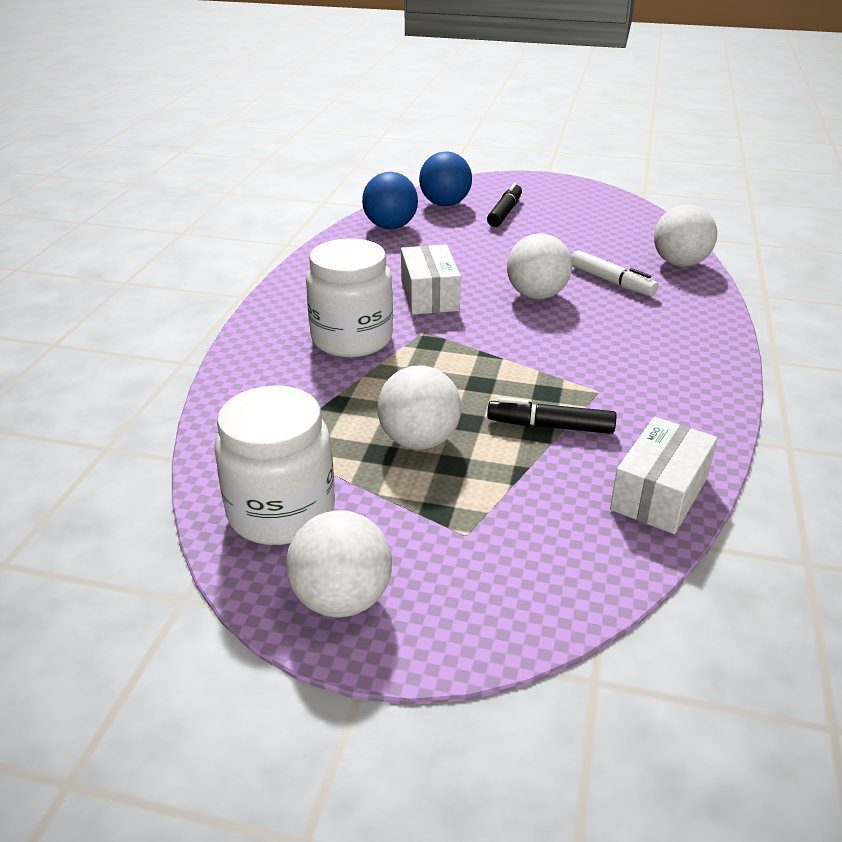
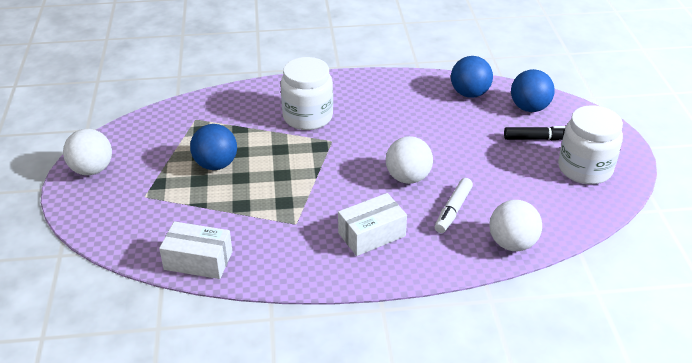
camera: 70 degrees right, 5 degrees up
(281, 512) = (145, 137): white jar -> white jar (584, 169)
(419, 440) = (216, 164): white ball -> blue ball
(429, 295) = (378, 133): white box -> white box (371, 234)
(550, 426) = (248, 209): black marker -> none

